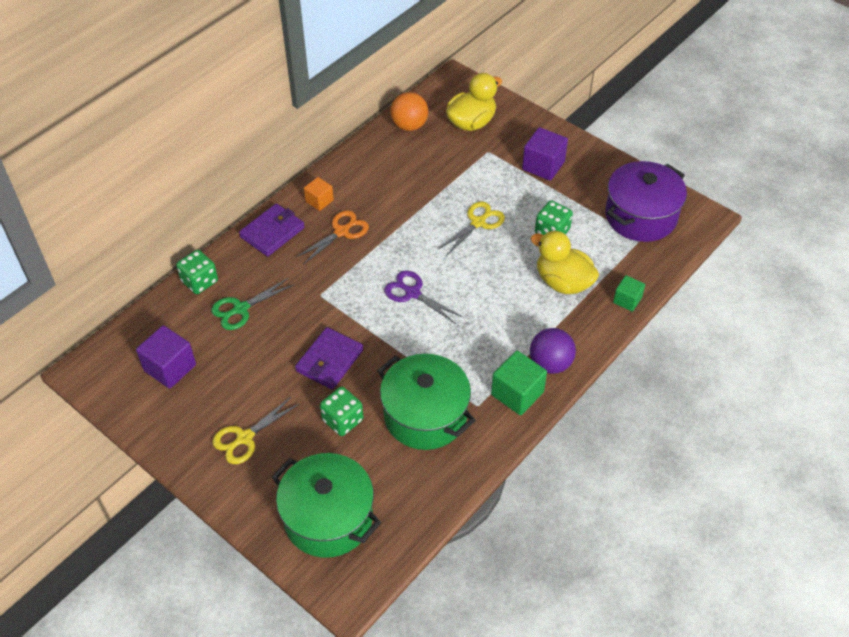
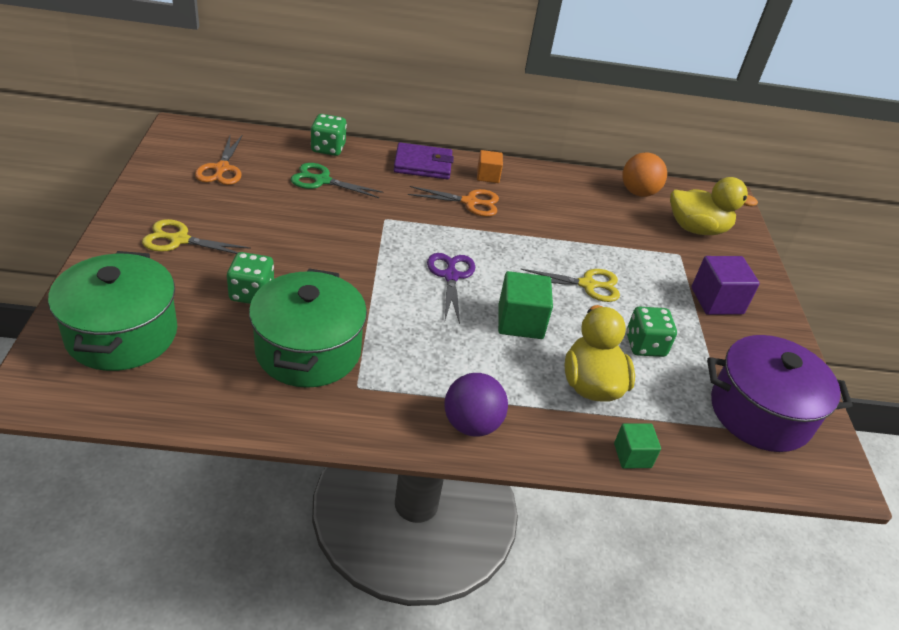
camera: 45 degrees right, 10 degrees down
(170, 368) = (221, 169): purple cube -> orange scissors
(329, 360) = (315, 255): purple wallet -> none
(517, 393) = (403, 413): green cube -> green cube (520, 322)

